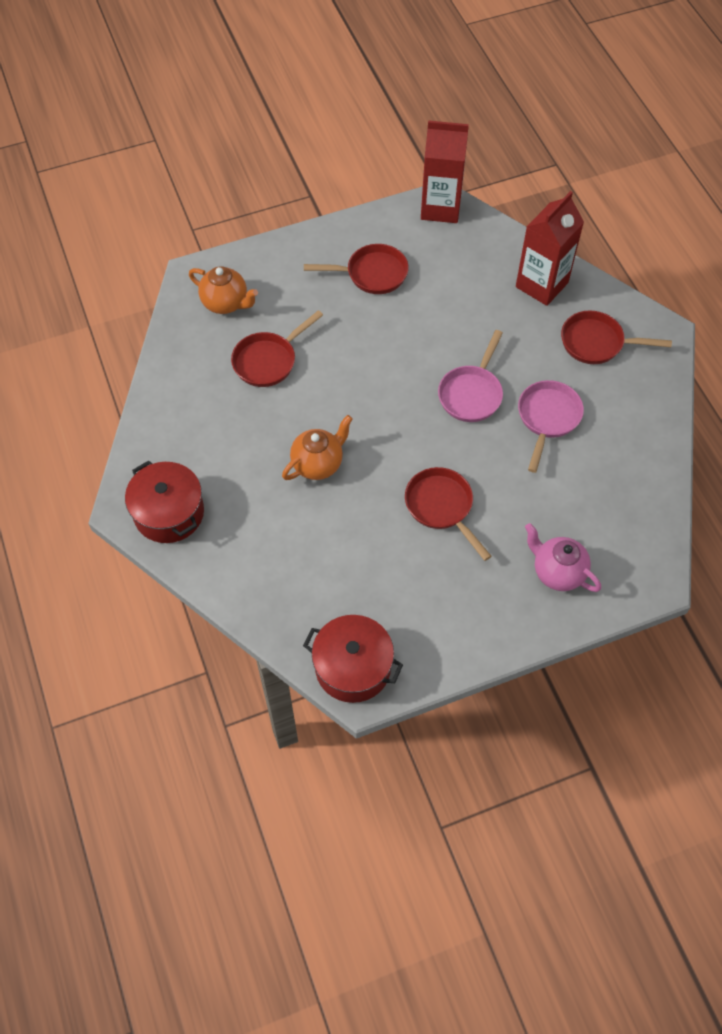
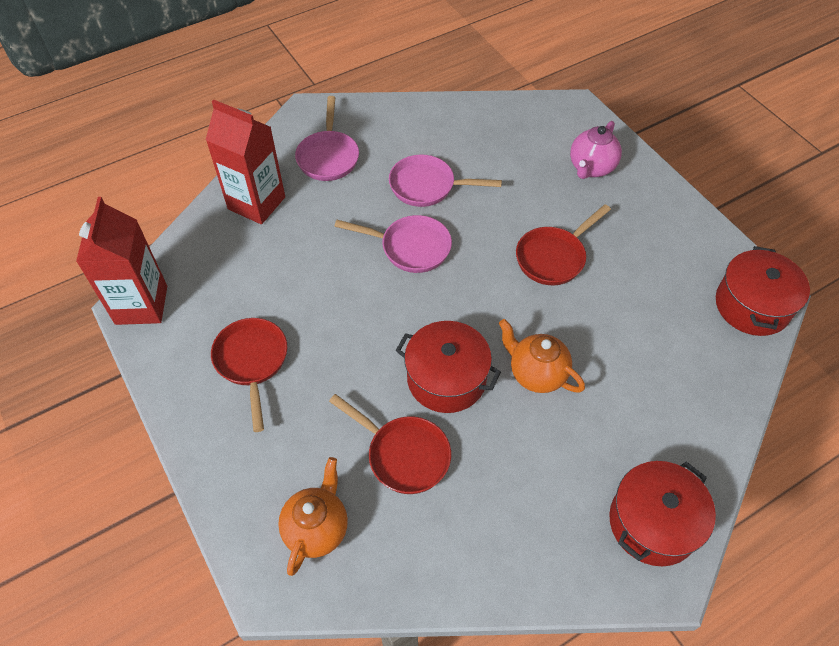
camera: 100 degrees left, 5 degrees down
(328, 399) = (446, 379): none -> red pot
(597, 343) = (328, 156): red pan -> pink pan

